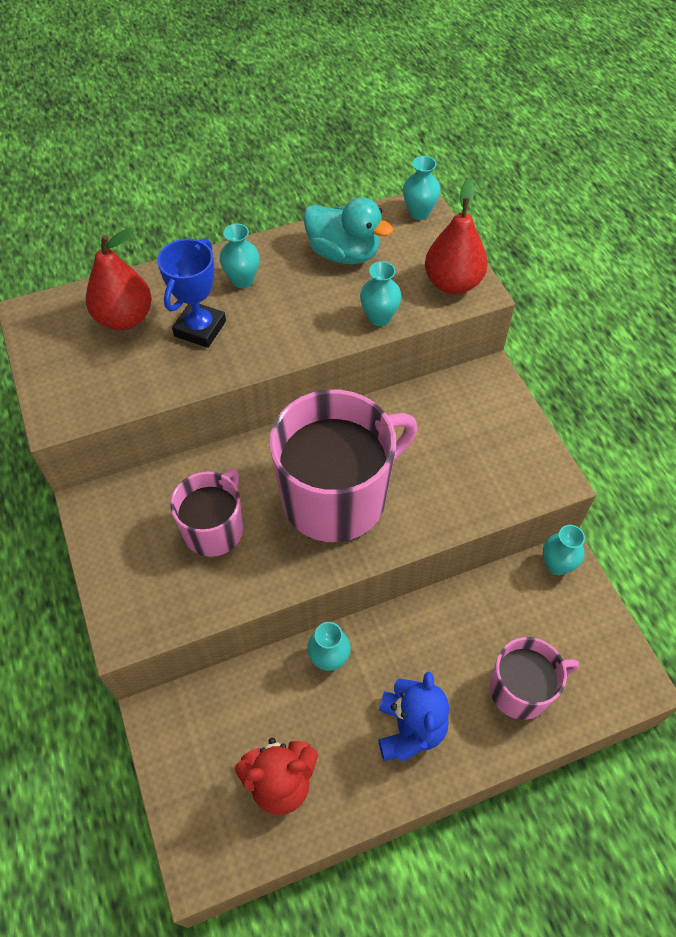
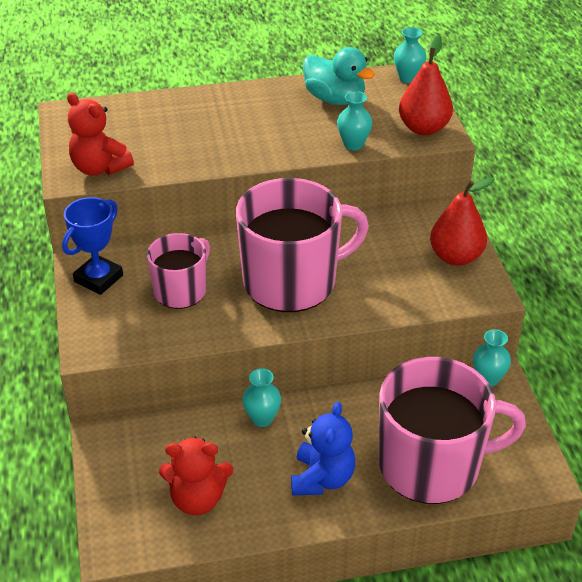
camera: 10 degrees right, 15 degrees down
(90, 394) = (99, 168): none -> red teddy bear
(125, 318) = (140, 123): red pear -> red pear (456, 257)
(200, 328) = (200, 136): blue trophy -> blue trophy (98, 278)
(242, 280) = (244, 108): turquoise vase -> none
(521, 689) = (431, 465): pink mug -> pink mug, size x1.77

